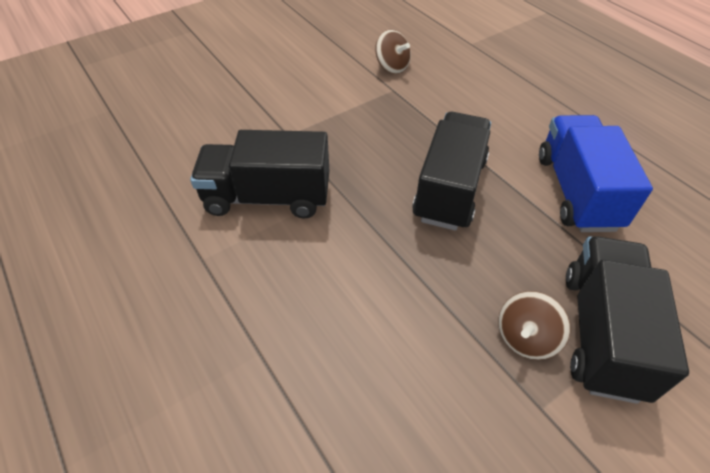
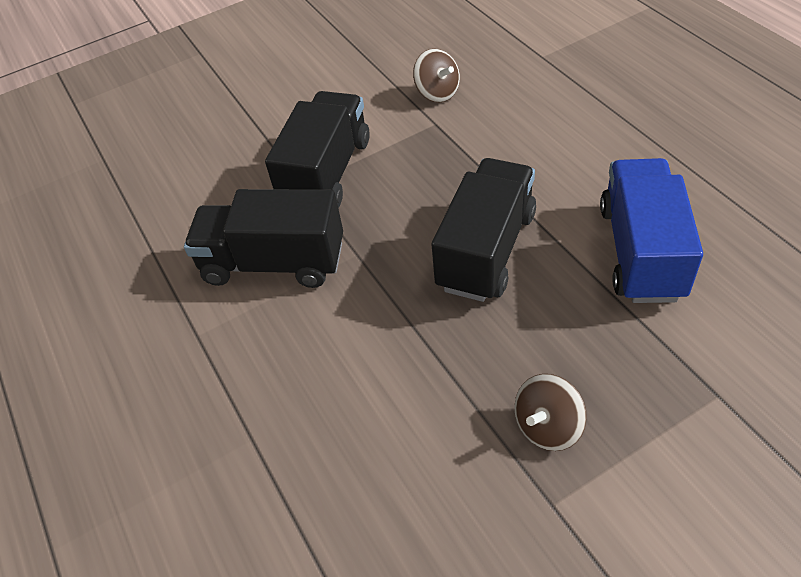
camera: 10 degrees right, 0 degrees up
(602, 333) = (638, 422): black truck -> black truck (327, 173)

